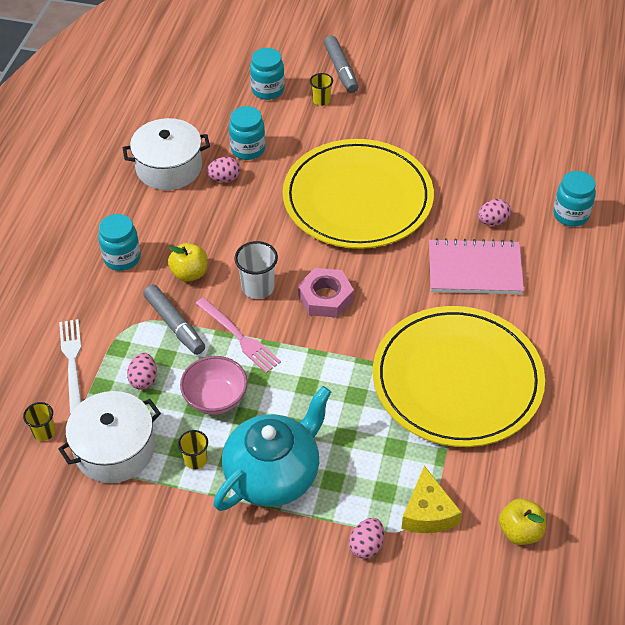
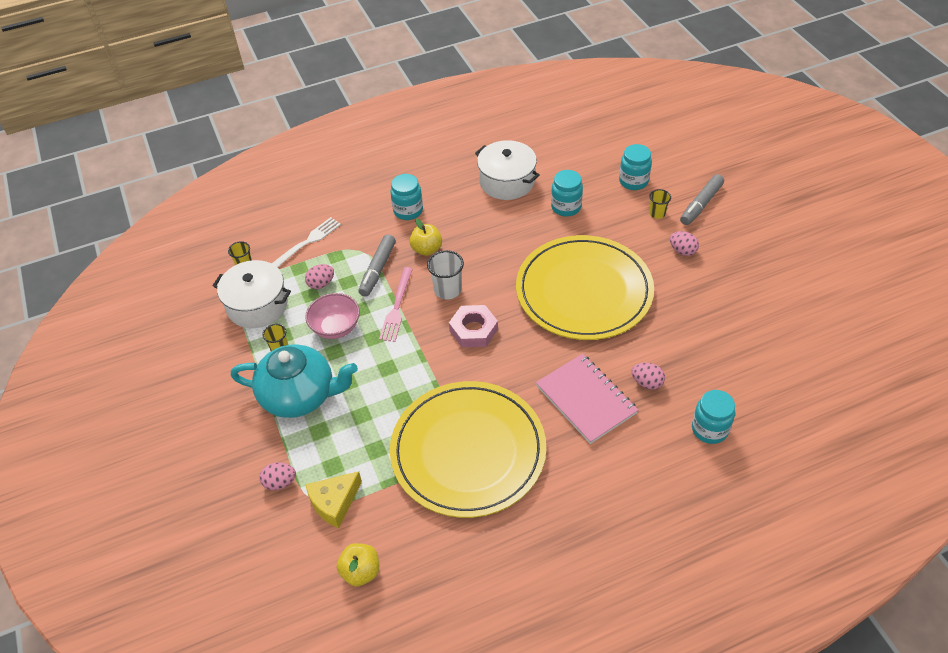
camera: 55 degrees right, 0 degrees up
(224, 179) = (526, 213): pink egg -> pink egg (682, 251)

